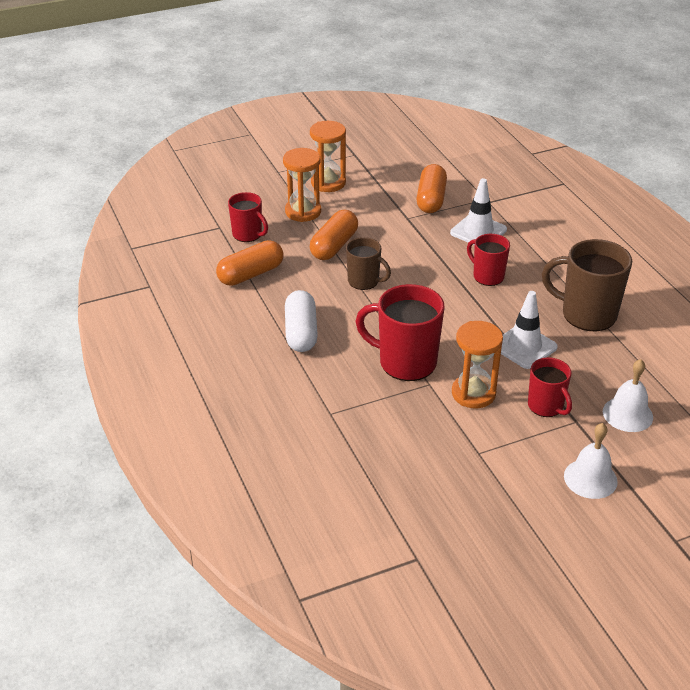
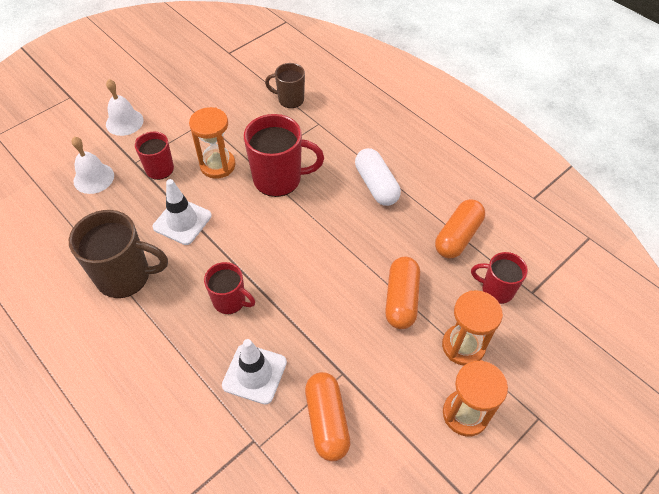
camera: 160 degrees right, 15 degrees up
(364, 281) = (349, 258): brown mug -> brown mug (290, 99)

